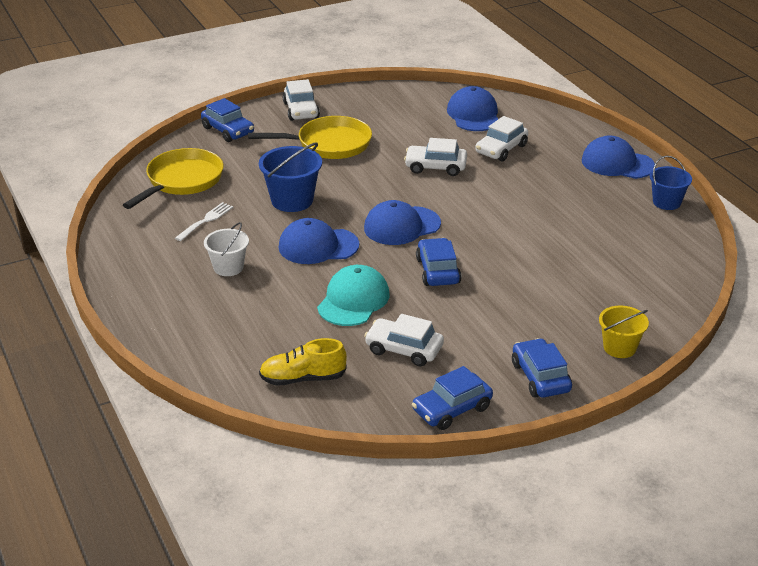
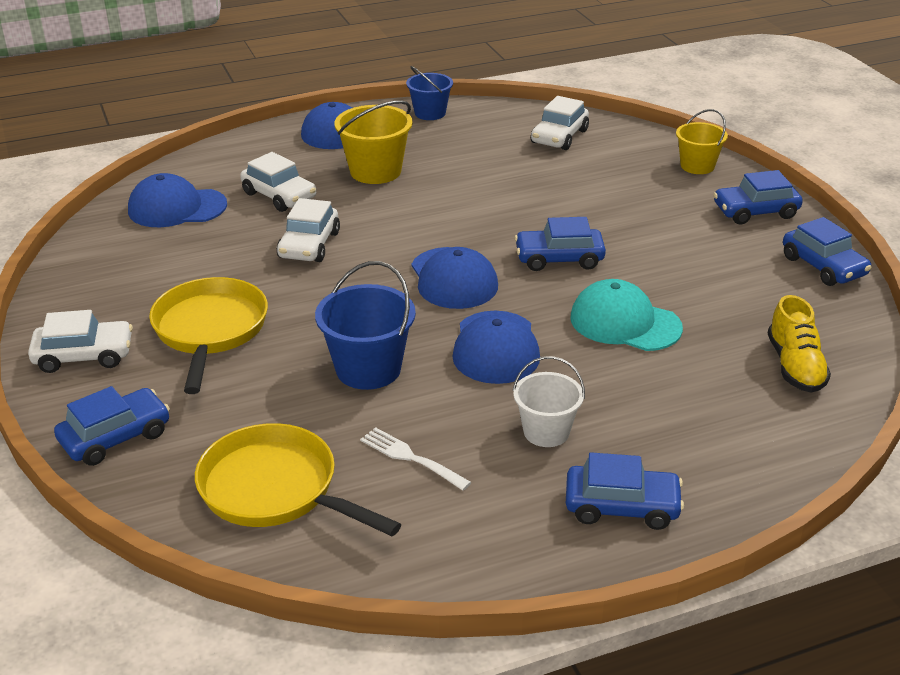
camera: 85 degrees left, 0 degrees up
(156, 295) = (622, 506): none -> blue car
(404, 349) = (722, 291): white car -> white car (559, 137)
(551, 184) = (375, 171): none -> yellow bucket

